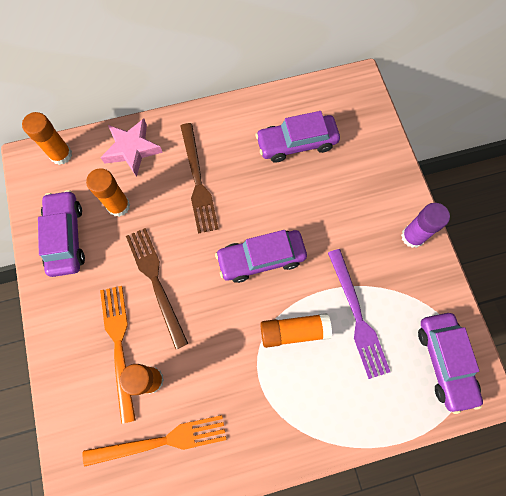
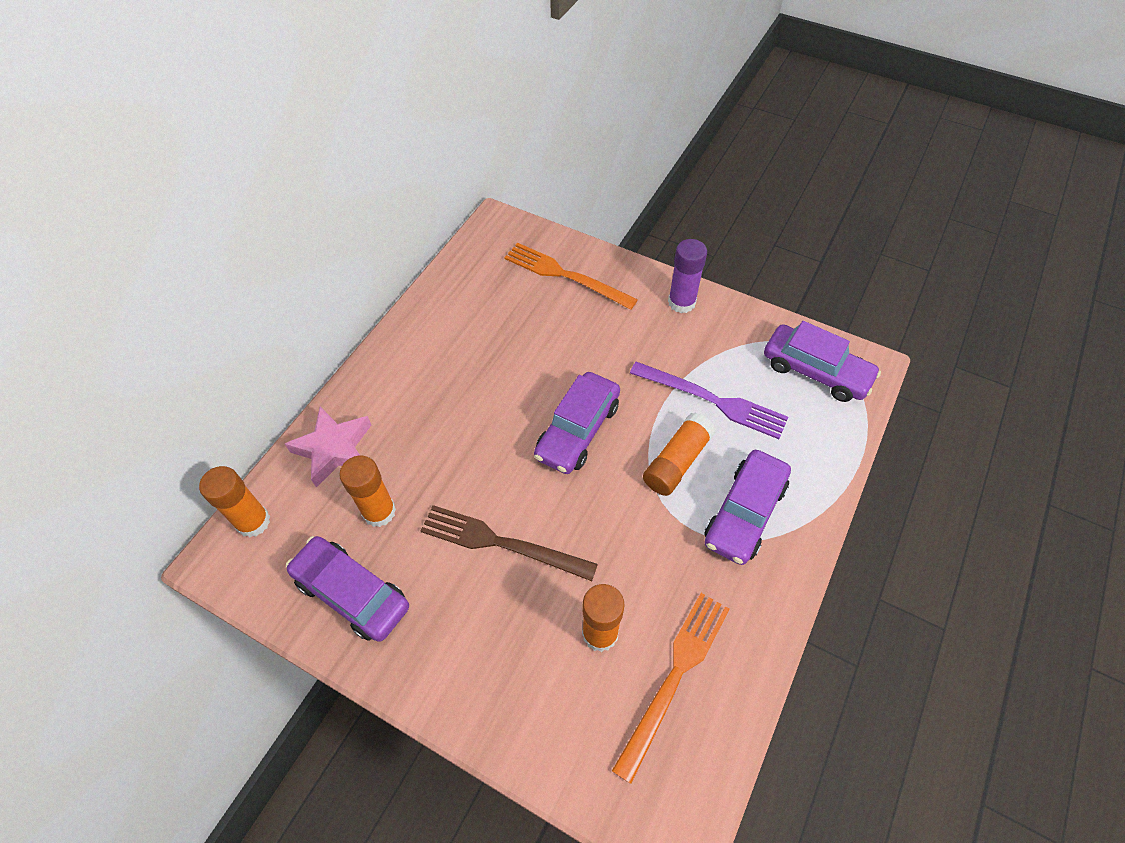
camera: 45 degrees left, 15 degrees down
(119, 346) = (532, 637): orange fork -> orange fork (565, 275)
(197, 181) = (439, 419): brown fork -> none
(296, 143) = (498, 312): purple car -> purple car (744, 513)

